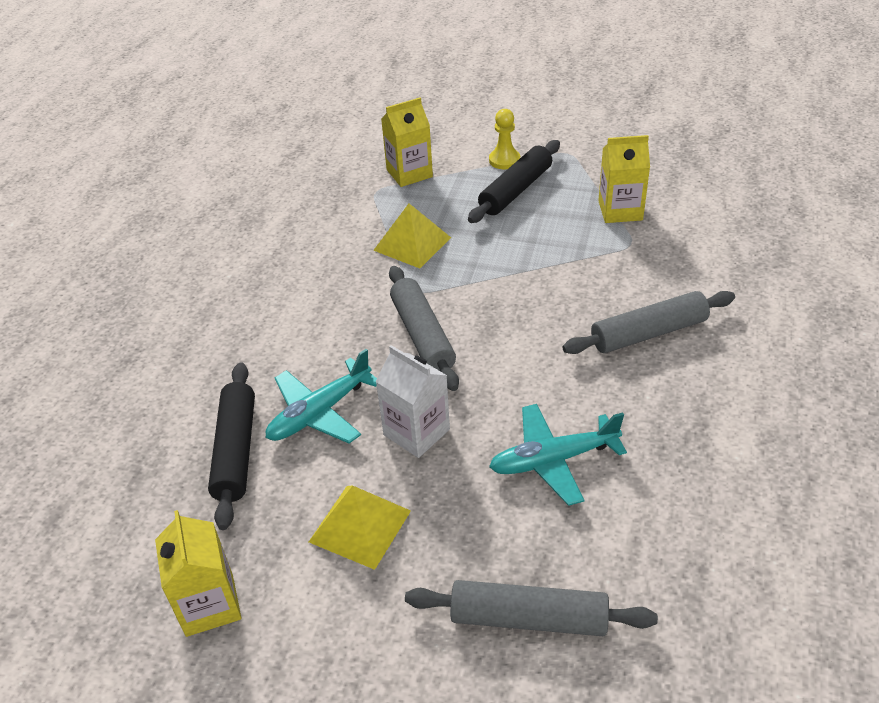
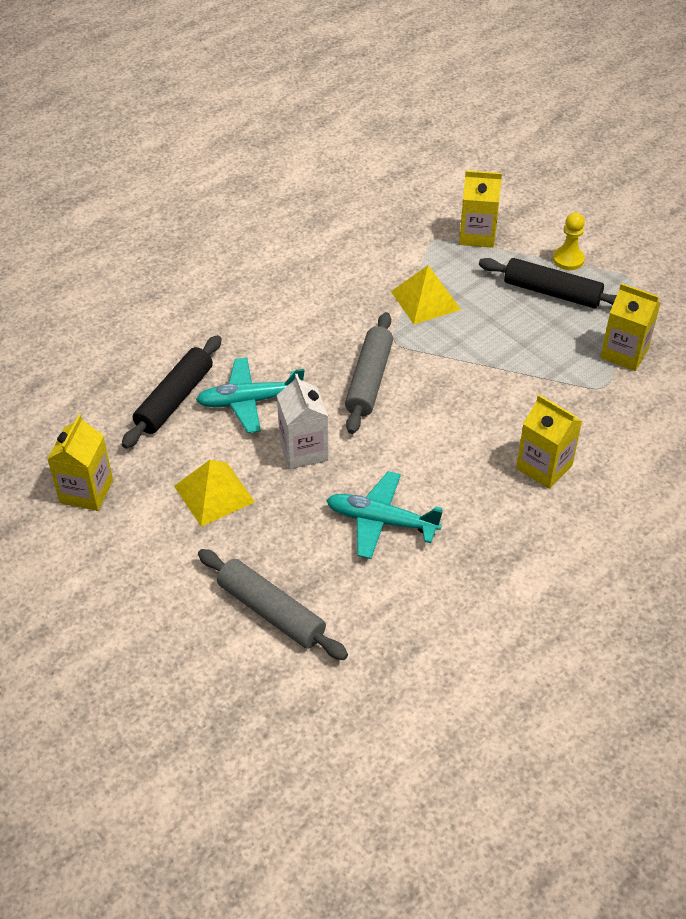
camera: 30 degrees right, 5 degrees up
(515, 190) = (552, 292): black rolling pin -> black rolling pin turned 45 degrees clockwise
(648, 333) = (544, 467): grey rolling pin -> yellow carton

